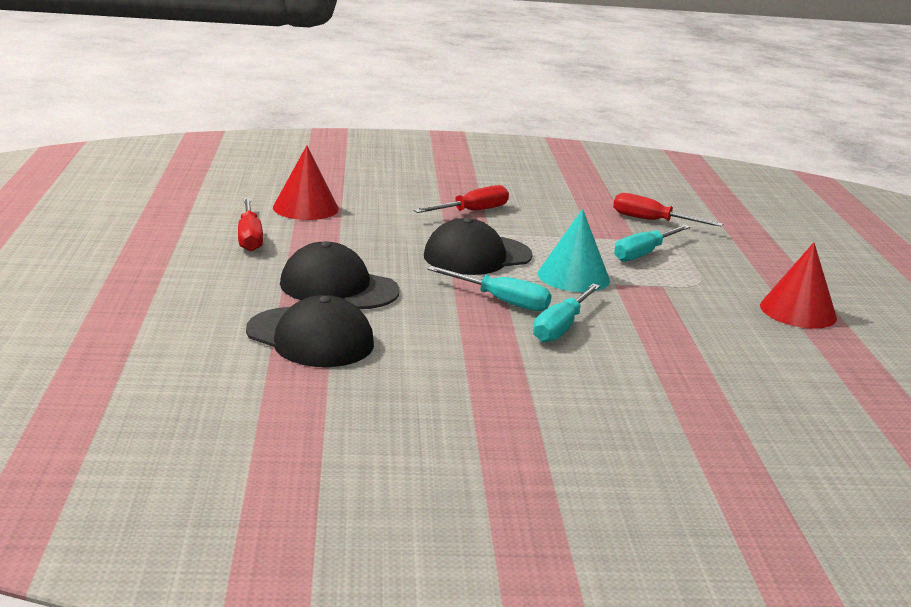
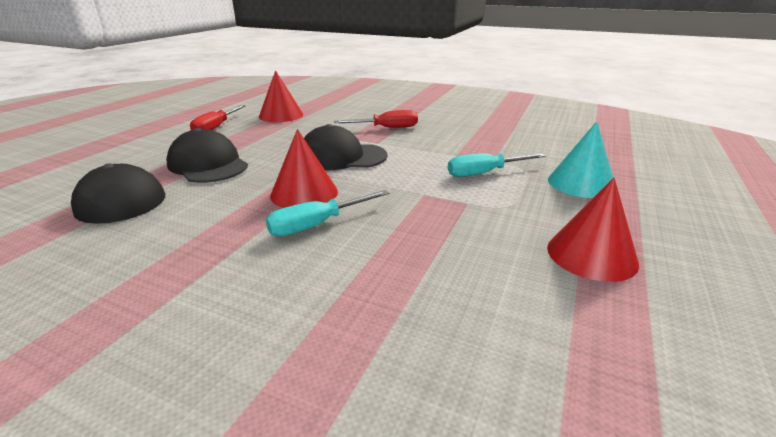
camera: 30 degrees right, 5 degrees up
(501, 301) = (304, 193): turquoise screwdriver -> red cone
(573, 276) = (394, 183): turquoise cone -> turquoise cone (581, 183)
(652, 221) = (525, 149): red screwdriver -> none

